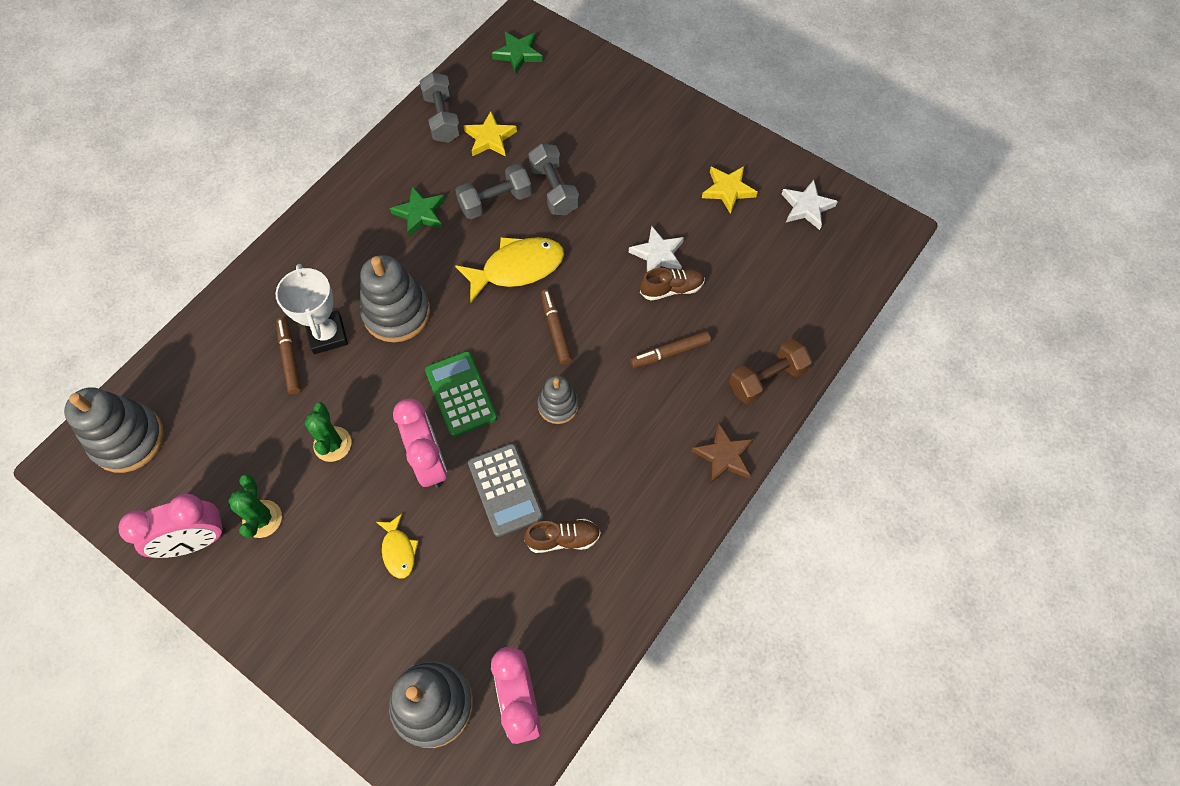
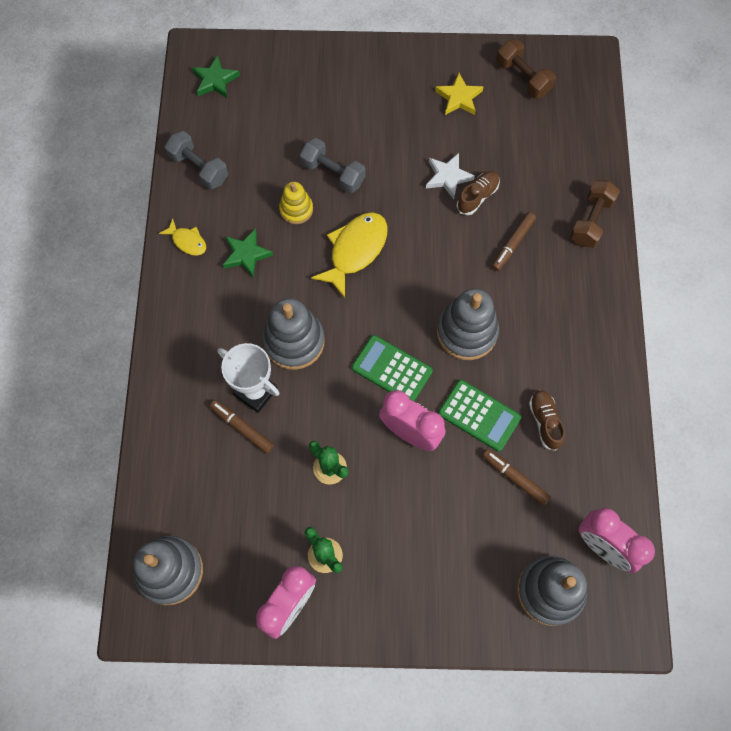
camera: 35 degrees left, 5 degrees up
(398, 550) = (441, 508): yellow fish -> yellow fish (187, 241)
(490, 138) = (250, 162): yellow star -> none
(495, 201) = (296, 209): grey dumbbell -> yellow stacking toy
(505, 490) = (479, 415): grey calculator -> green calculator
(556, 330) = (421, 279): brown marker -> brown marker (515, 478)
(558, 405) = (466, 332): grey stacking toy -> grey stacking toy, size x1.73
(563, 539) = (545, 422): brown shoe -> brown shoe turned 60 degrees counterclockwise
(724, 456) = (604, 293): brown star -> none
(806, 207) = (523, 78): white star -> brown dumbbell

